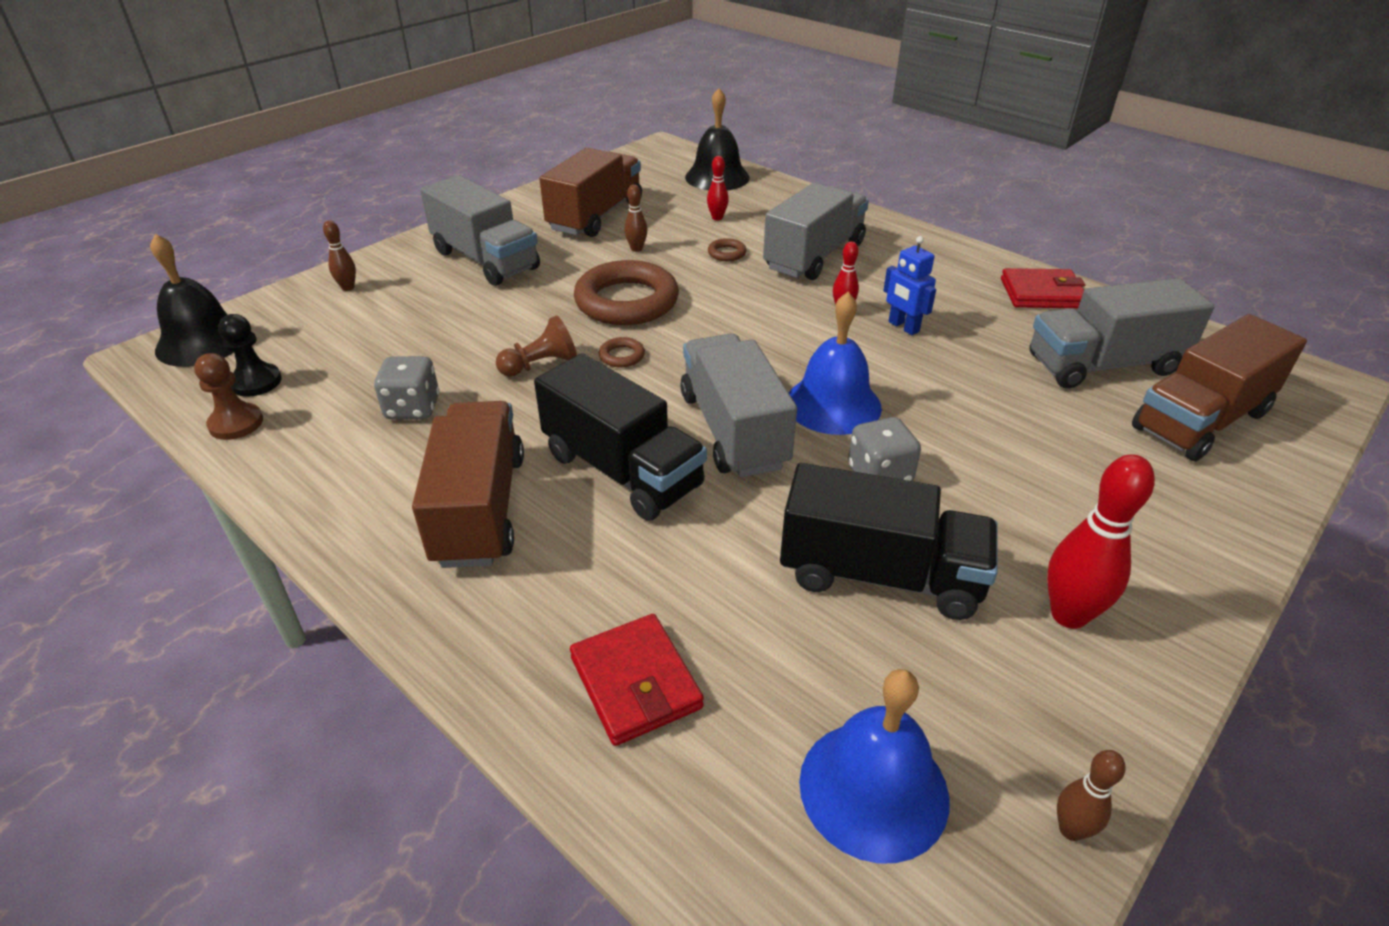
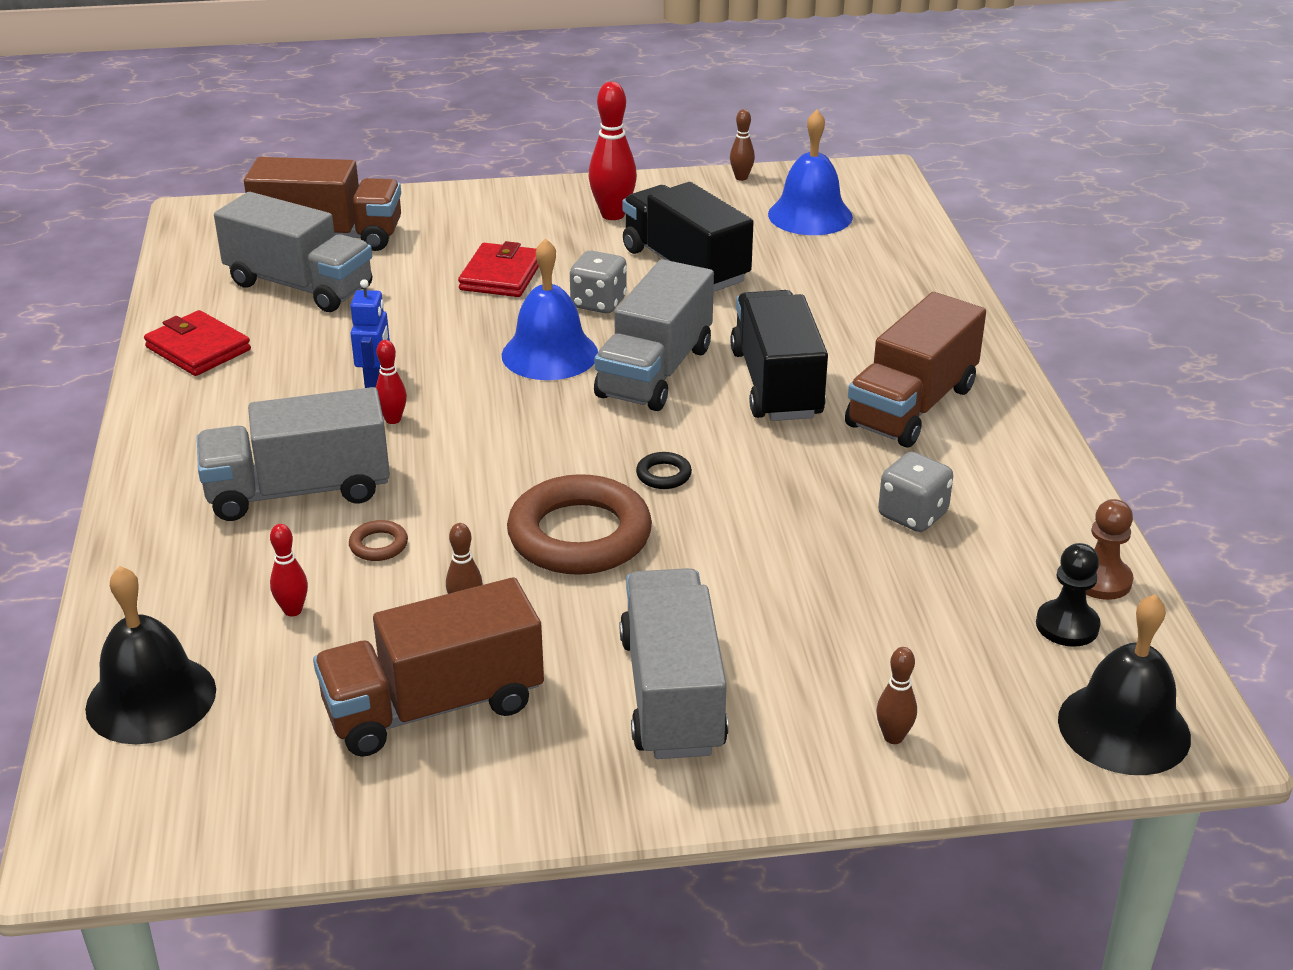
camera: 140 degrees left, 5 degrees down
(540, 365) = (751, 503): brown pawn -> none
(622, 356) = (663, 475): brown ring -> black ring
(635, 683) = (887, 286): red wallet -> red wallet (501, 275)

